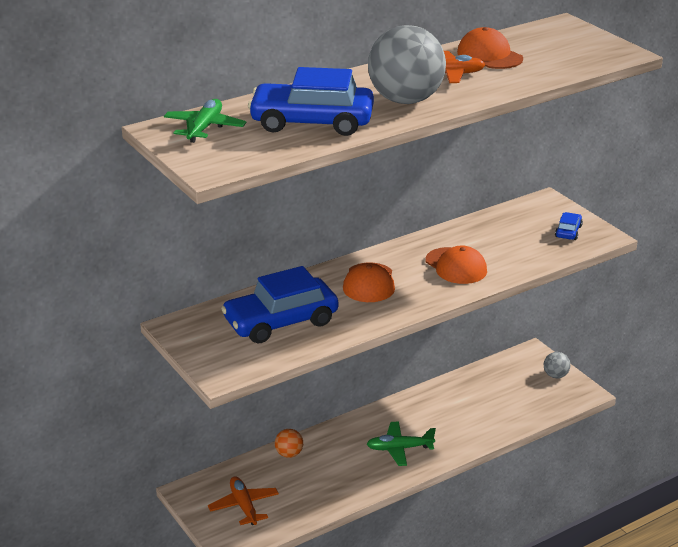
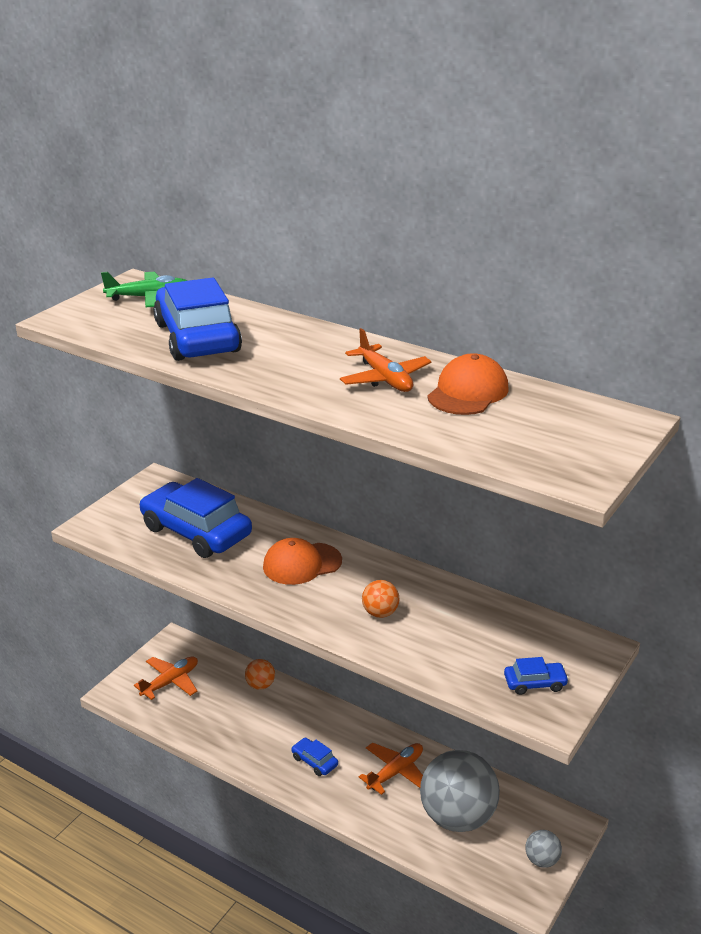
camera: 65 degrees right, 0 degrees up
(399, 449) = (314, 761): green plane -> blue car
(405, 100) = (290, 371): grey ball -> grey ball (457, 817)
(437, 412) = (395, 772): none -> orange plane
(456, 266) = (380, 613): orange cap -> orange ball

